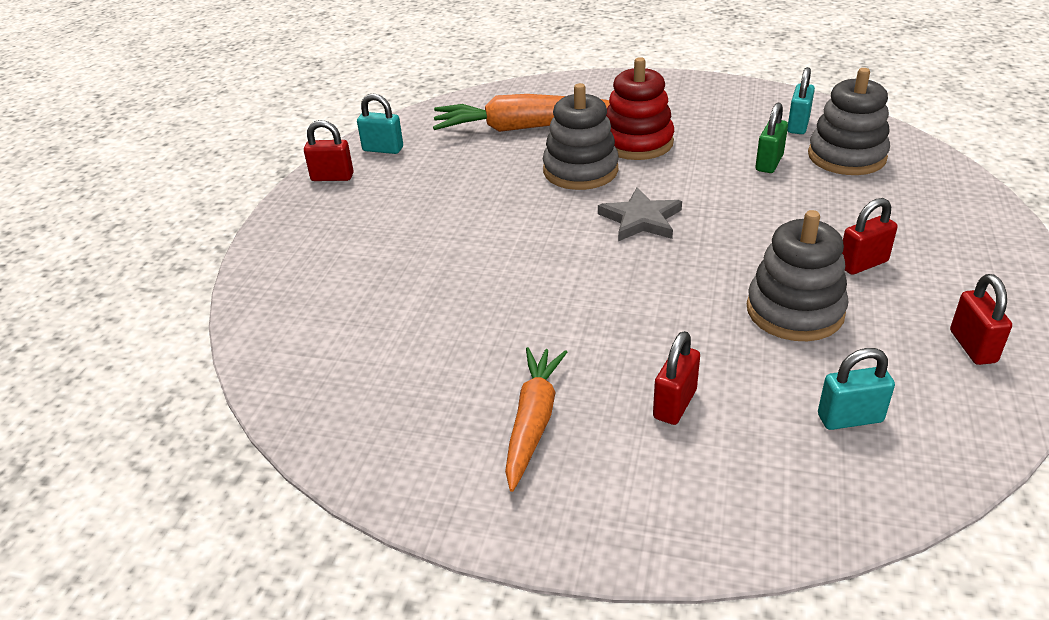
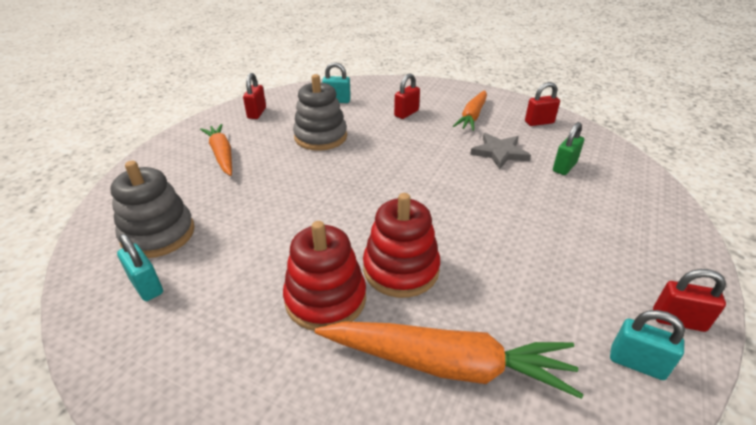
camera: 170 degrees left, 0 degrees up
(580, 171) = (401, 269): grey stacking toy -> red stacking toy
(641, 219) = (372, 206): grey star -> grey star (499, 153)
(769, 163) = (228, 241): green padlock -> green padlock (564, 167)
(798, 125) = (146, 286): turquoise padlock -> turquoise padlock turned 75 degrees counterclockwise
(862, 264) = (258, 153): red padlock -> red padlock (539, 122)
(911, 251) = (222, 155): none -> orange carrot

